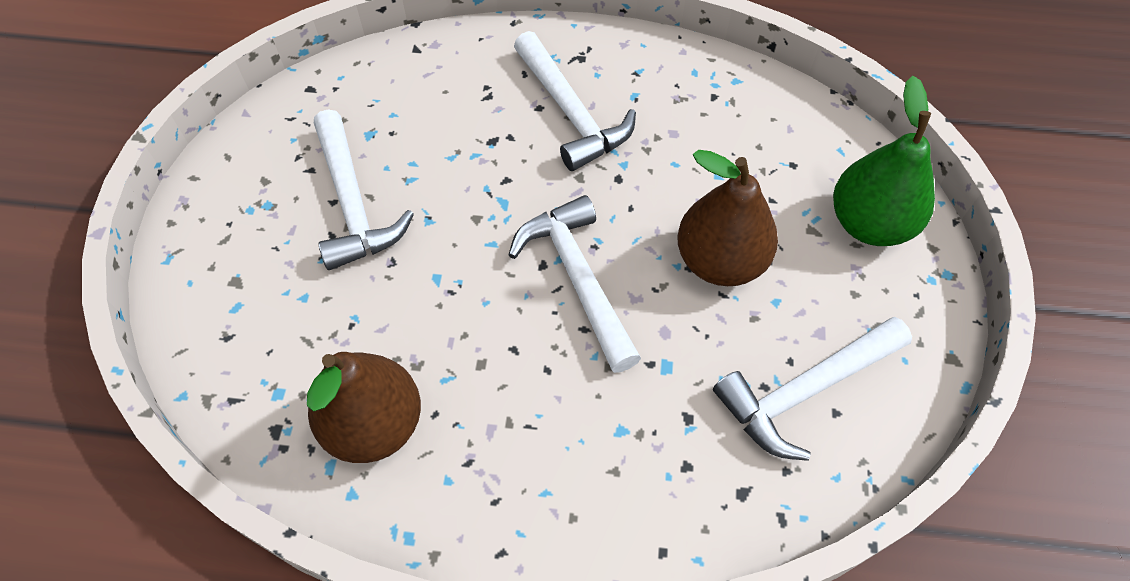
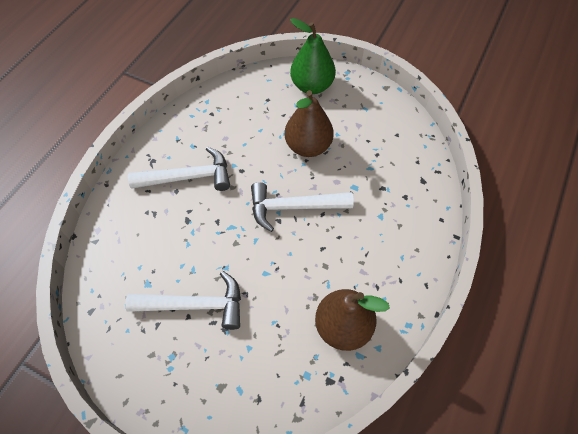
camera: 70 degrees left, 0 degrees up
(805, 390) = (384, 141): white hammer -> none

